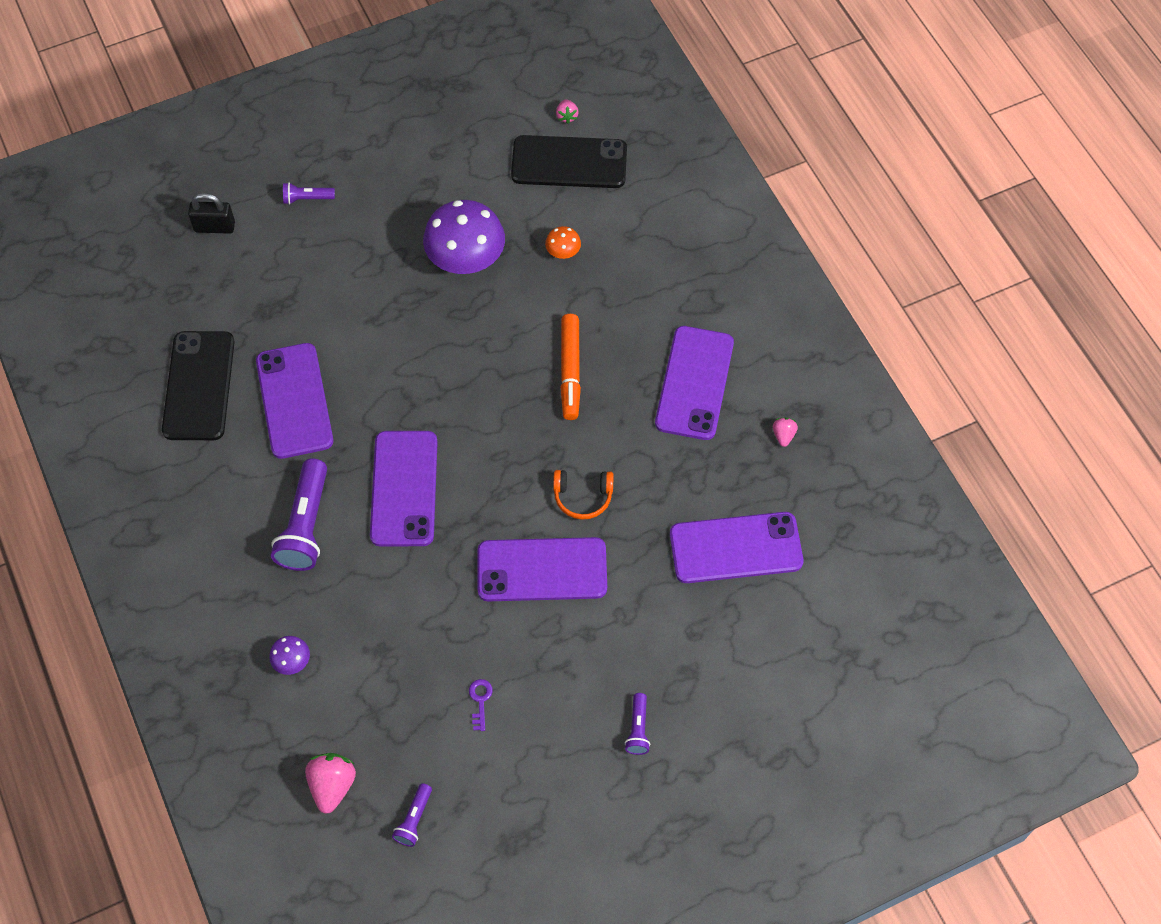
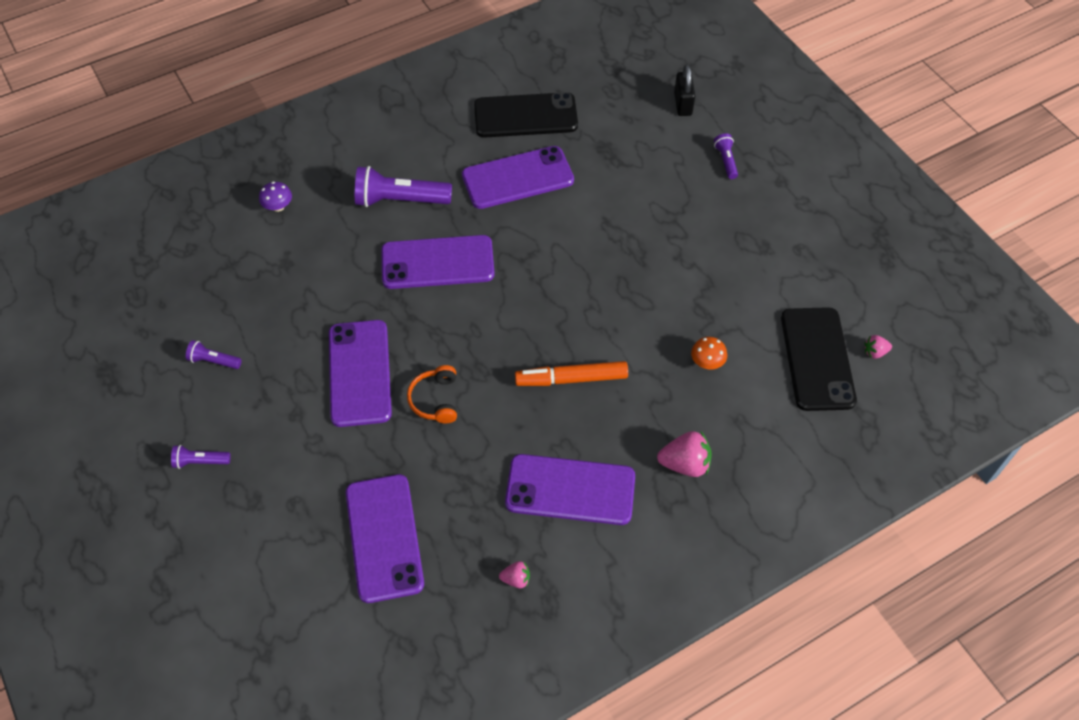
camera: 85 degrees right, 5 degrees down
(332, 785) = (170, 245): pink strawberry -> pink strawberry (685, 464)
(414, 819) = (136, 302): purple flashlight -> purple flashlight (213, 361)
(466, 259) = (683, 284): purple mushroom -> none
(480, 701) = (236, 337): purple key -> none

